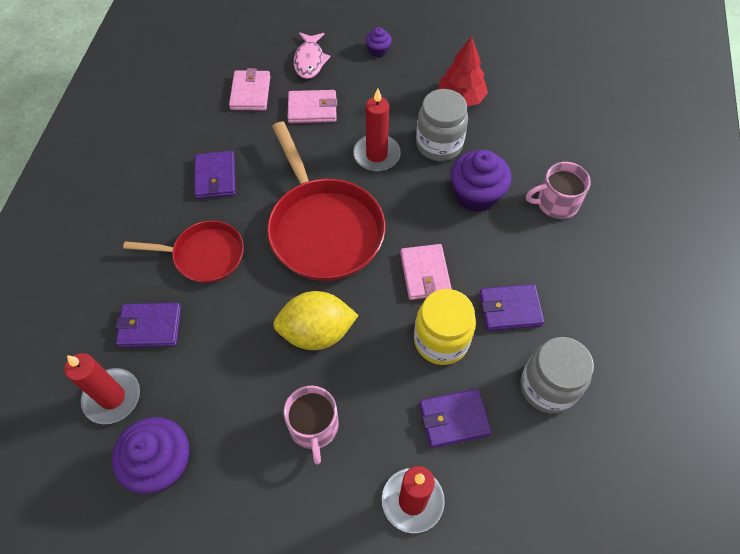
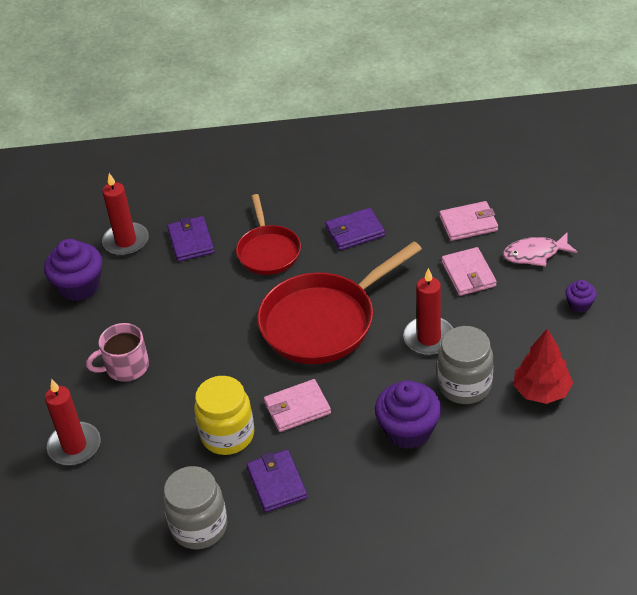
camera: 80 degrees right, 15 degrees down
(317, 332) = (213, 345): yellow lemon -> none
(454, 419) = (152, 460): purple wallet -> none
(556, 203) = (424, 503): pink mug -> none

